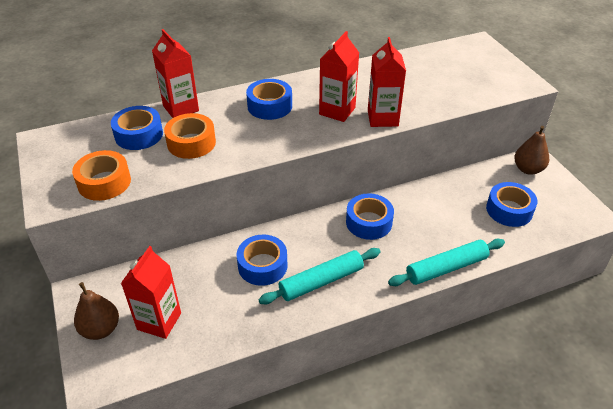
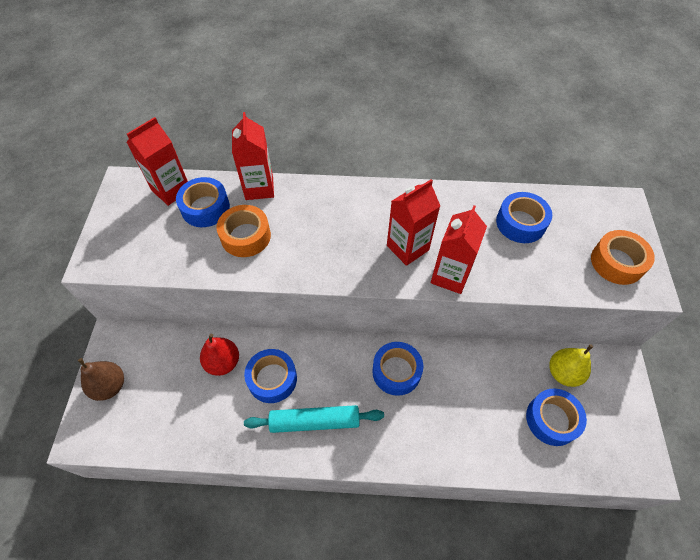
camera: 25 degrees right, 15 degrees up
(104, 182) = (147, 255): orange tape -> orange tape (617, 262)
(159, 321) = (158, 400): red carton -> red carton (171, 190)
(207, 270) = (223, 362): none -> red pear
(269, 106) = (344, 216): blue tape -> blue tape (520, 223)
(446, 268) = (443, 462): turquoise rolling pin -> none
(498, 178) = (563, 373): none -> yellow pear
(528, 169) = (604, 374): brown pear -> none

